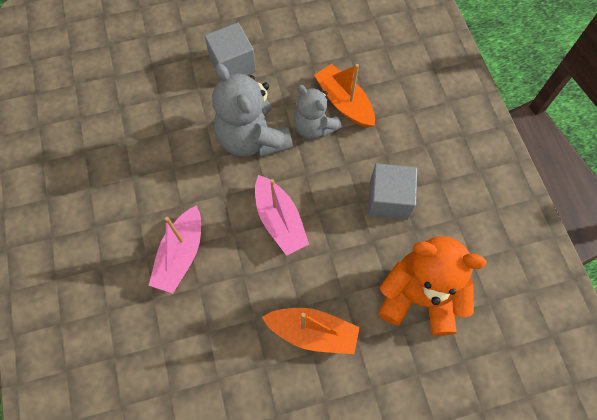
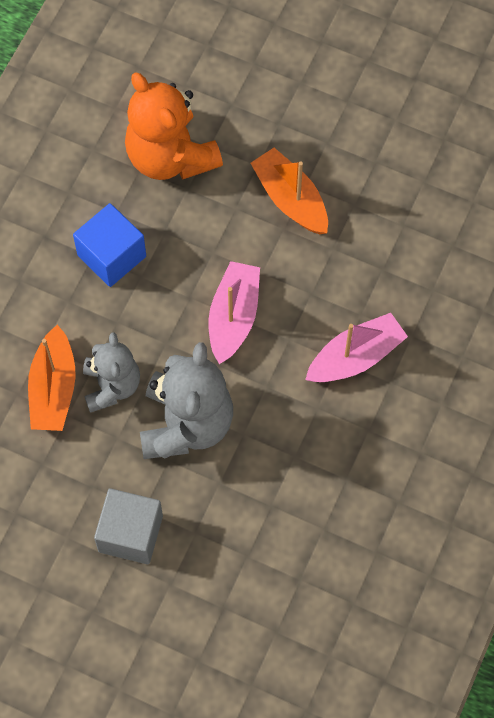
camera: 140 degrees left, 0 degrees up
(388, 200) = (112, 256): grey cube -> blue cube

